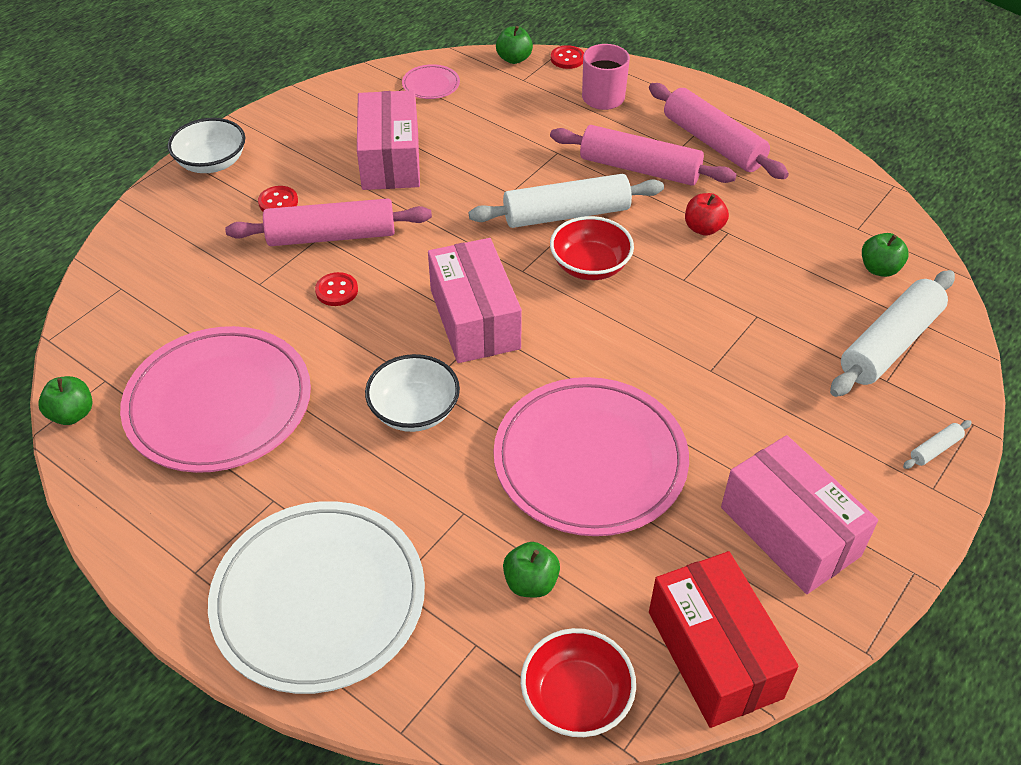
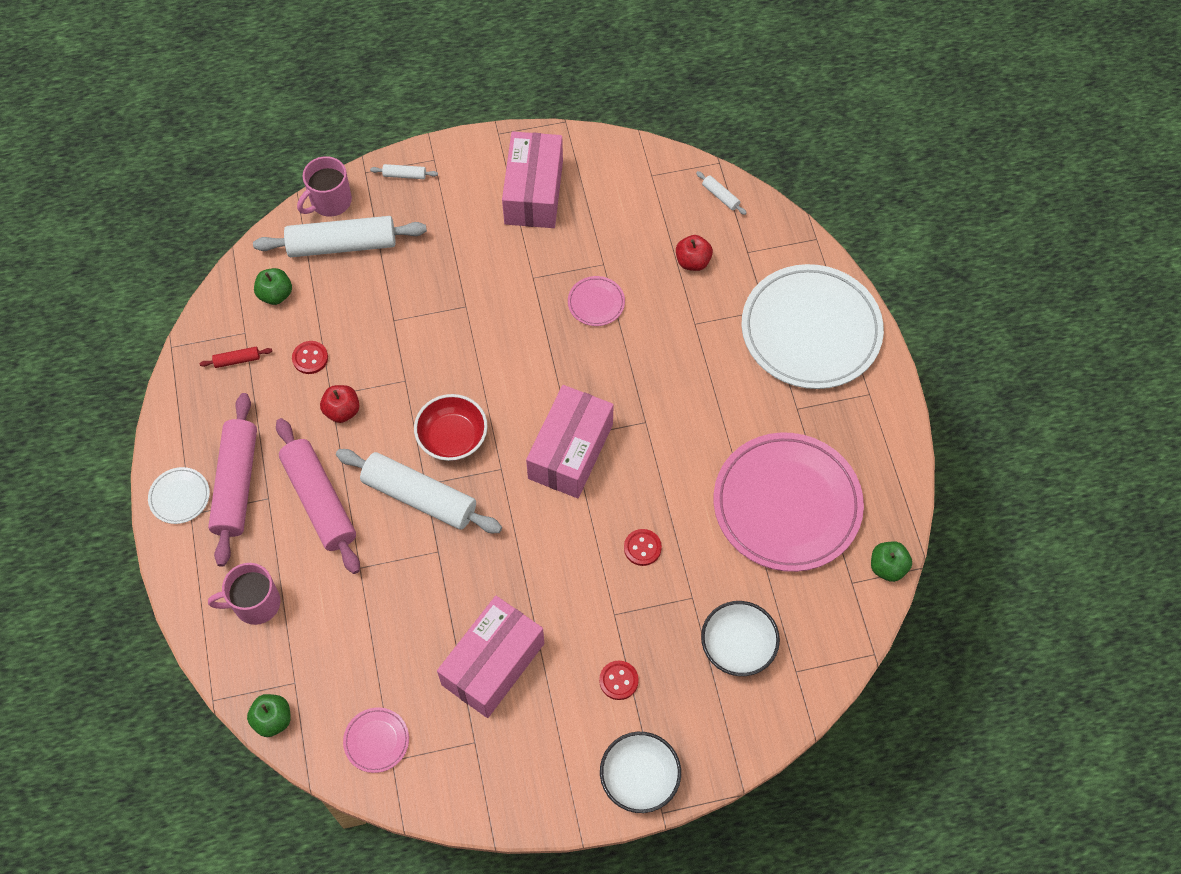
camera: 140 degrees left, 15 degrees up
(331, 236) = (606, 608): pink rolling pin -> none
(414, 410) = (668, 409): white bowl -> white bowl (737, 646)
(530, 582) = (692, 261): green apple -> red apple
(567, 59) = (229, 681): red button -> red button (310, 358)
(576, 698) = (720, 196): red bowl -> white rolling pin
(590, 461) = (596, 303): pink plate -> pink plate, size x0.41
(714, 654) = (636, 168): red box -> none
(740, 115) = (179, 497): none -> white plate
(833, 208) = (237, 360): none -> red rolling pin
(958, 372) = (330, 201): none -> pink mug

